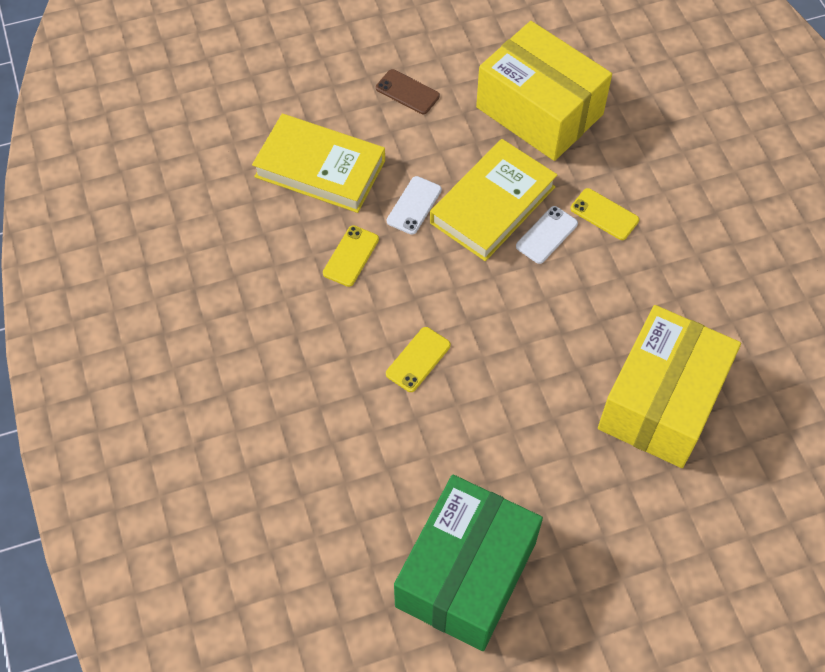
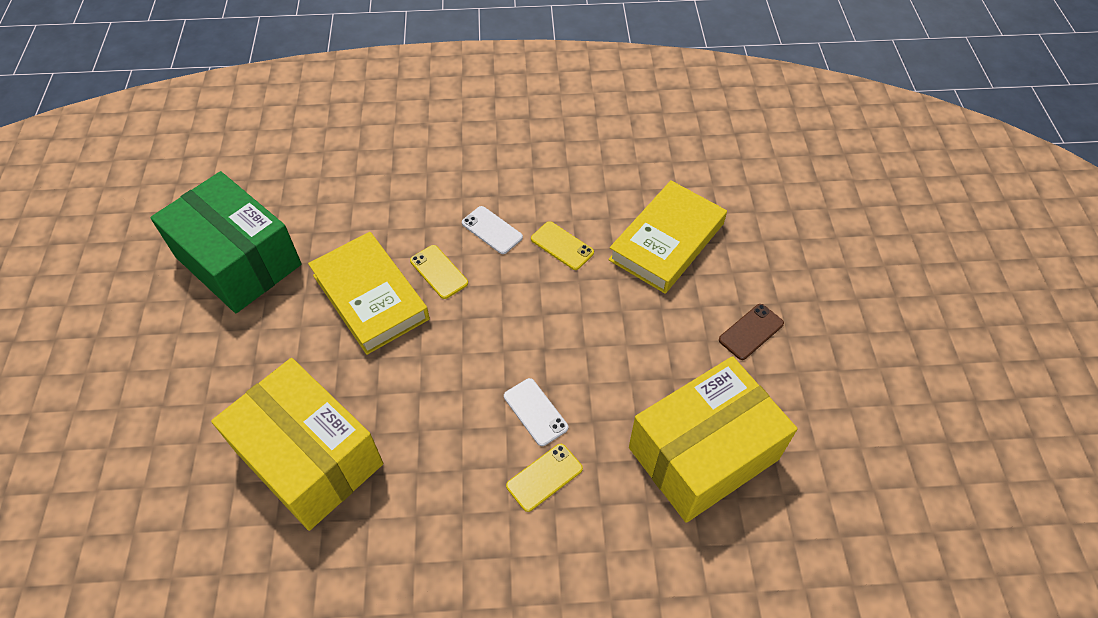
camera: 105 degrees right, 5 degrees down
(414, 205) = (604, 305): white phone -> white phone (492, 230)
(493, 205) = (586, 372): yellow book -> yellow book (370, 297)

